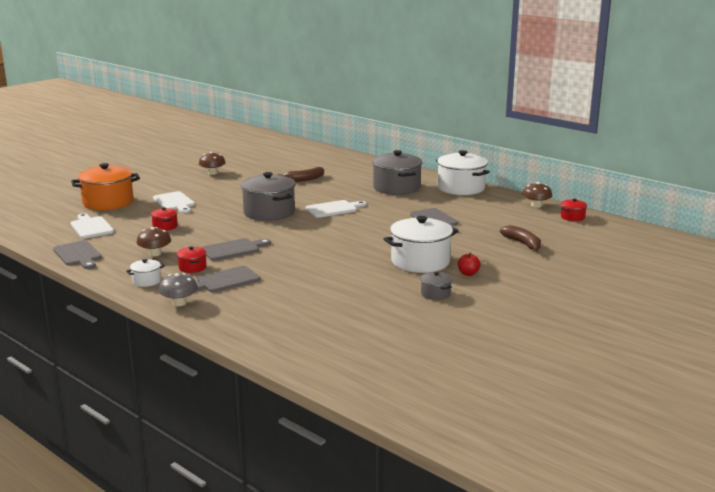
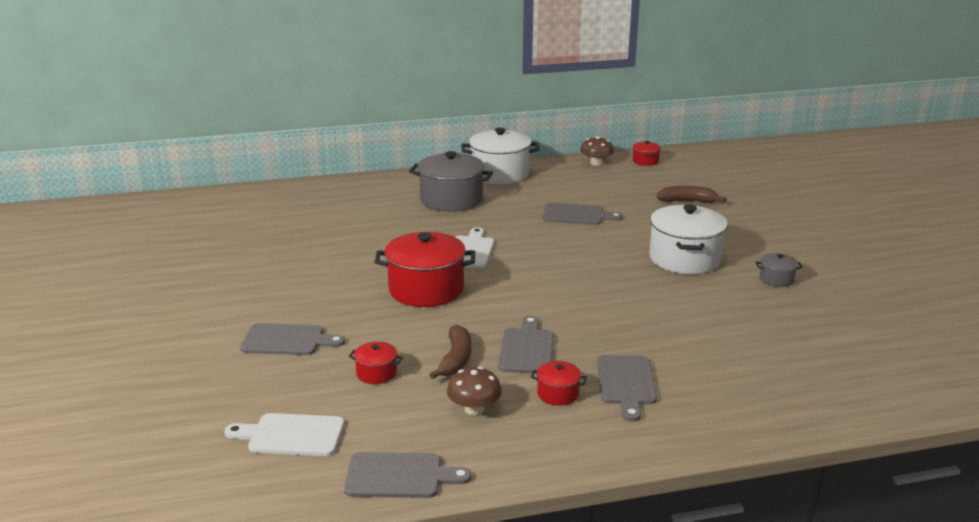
camera: 55 degrees left, 5 degrees up
(108, 202) = (200, 393): orange pot -> none
(146, 281) = (570, 441): white pot -> none
(175, 202) = (287, 340): white cutting board -> grey cutting board
(179, 303) = (670, 436): grey mushroom -> none
(212, 173) = (209, 281): brown mushroom -> none
(269, 212) = (426, 289): grey pot -> red pot
(304, 179) = (339, 235): brown banana -> brown banana (456, 359)
(468, 274) = (738, 248): red apple -> none

